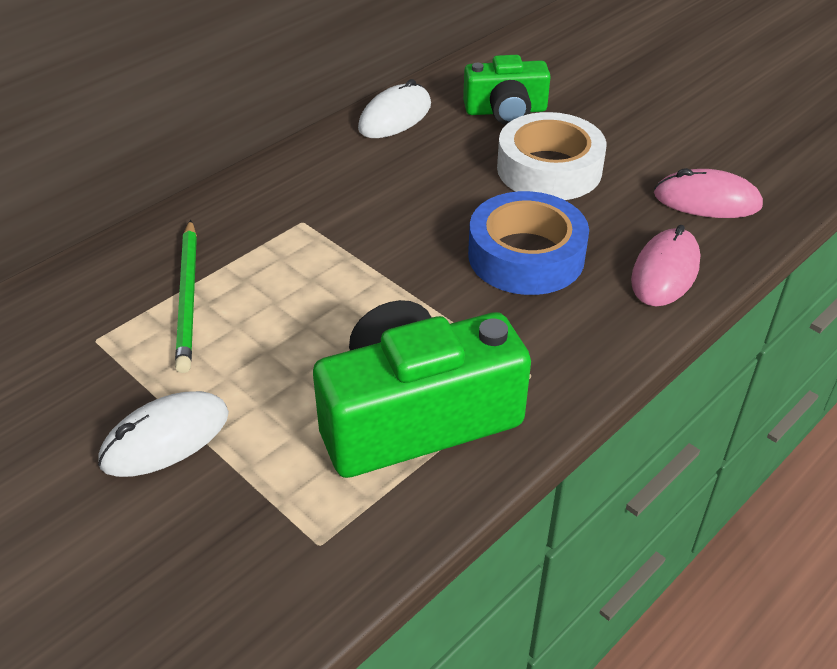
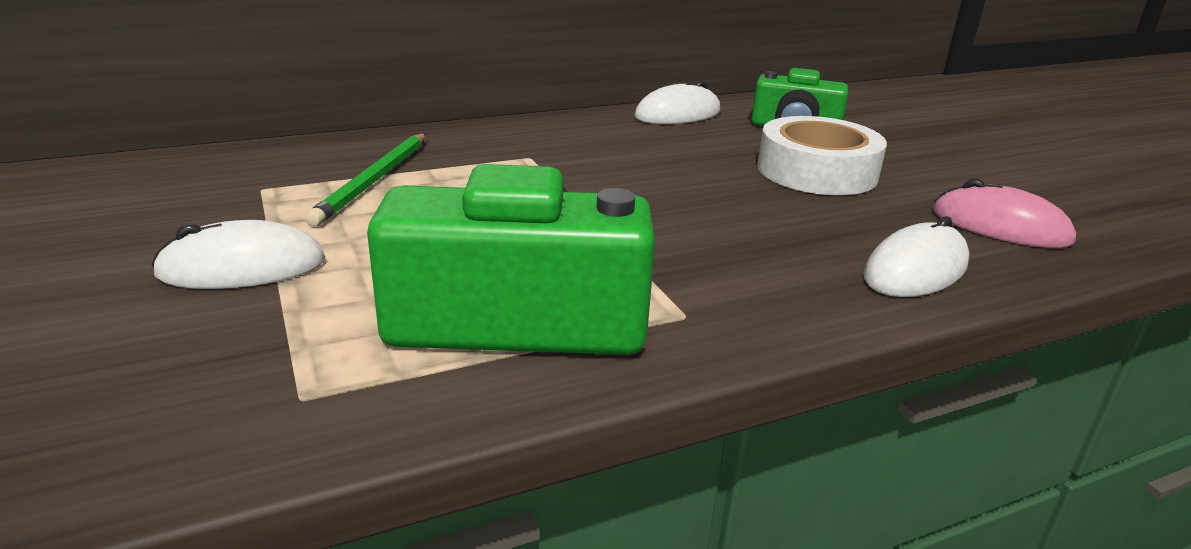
camera: 20 degrees right, 15 degrees down
(526, 256) = (747, 223): blue tape -> none
(665, 272) = (915, 270): pink mouse -> white mouse

